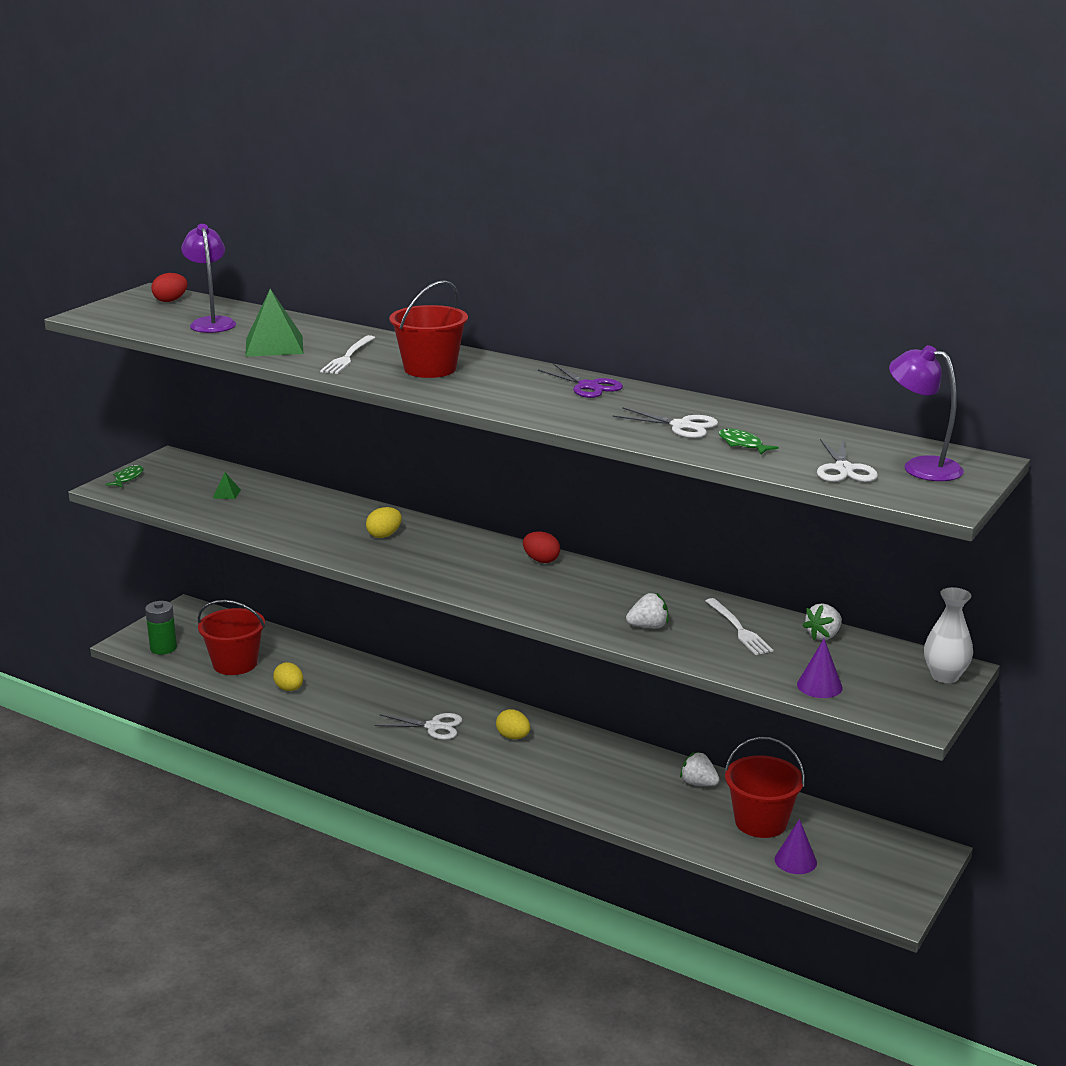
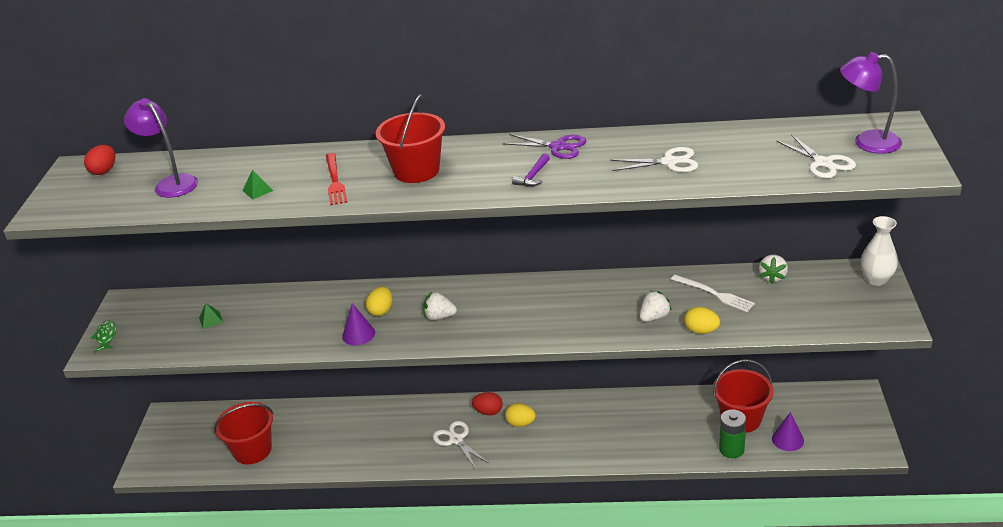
camera: 25 degrees left, 10 degrees up
(163, 648) = (179, 461): green battery -> green battery (731, 449)
(274, 346) = (257, 190): green pyramid -> green pyramid, size x0.45
(289, 689) = (317, 454): yellow egg -> yellow egg (701, 331)
(348, 357) = (334, 181): white fork -> red fork
(433, 726) = (456, 440): white scissors -> white scissors turned 105 degrees counterclockwise
(531, 401) = (533, 176): none -> purple hammer
(541, 560) = (522, 288): red egg -> red egg (488, 412)
(698, 783) = (676, 406): white strawberry -> white strawberry (439, 317)
(742, 444) = (731, 164): green fish -> none
(819, 686) = (812, 321): purple cone -> purple cone (358, 334)

